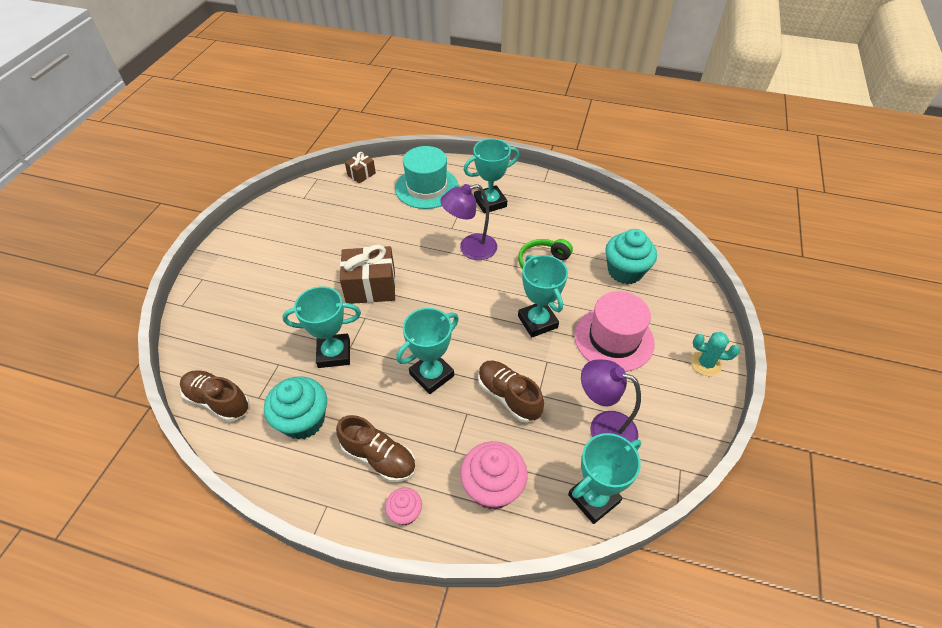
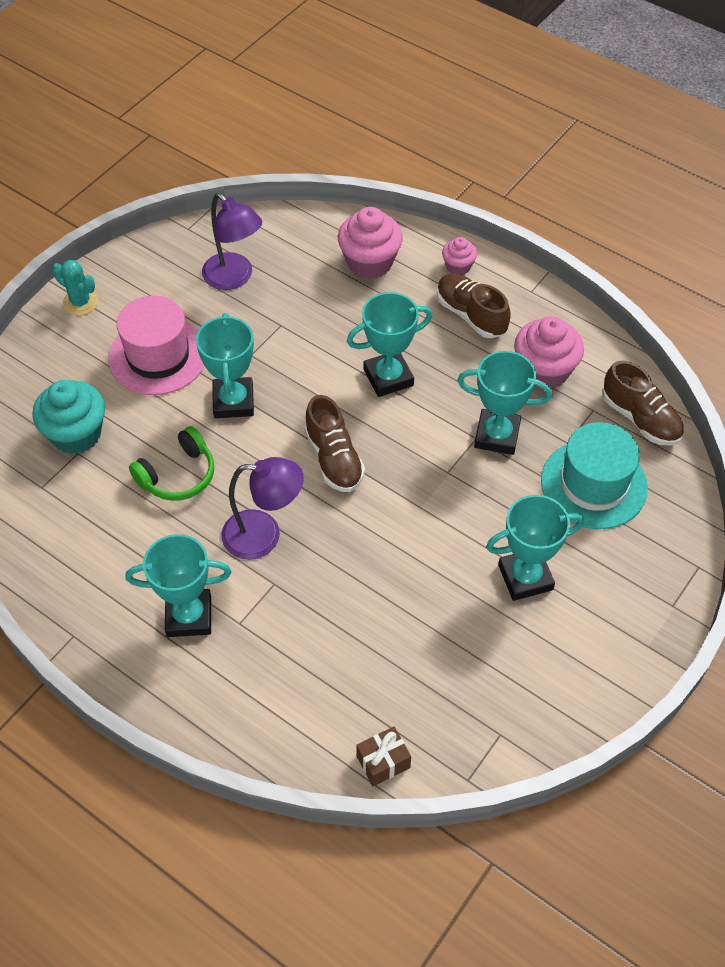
camera: 160 degrees left, 5 degrees up
(303, 420) = (544, 371): turquoise cupcake -> pink cupcake
(371, 287) = (428, 515): brown gift -> none
(426, 187) = (278, 686): turquoise hat -> turquoise hat (593, 484)
(508, 396) = (313, 331): brown shoe -> brown shoe (334, 458)
(593, 498) = (282, 230): turquoise trophy -> turquoise trophy (525, 577)

